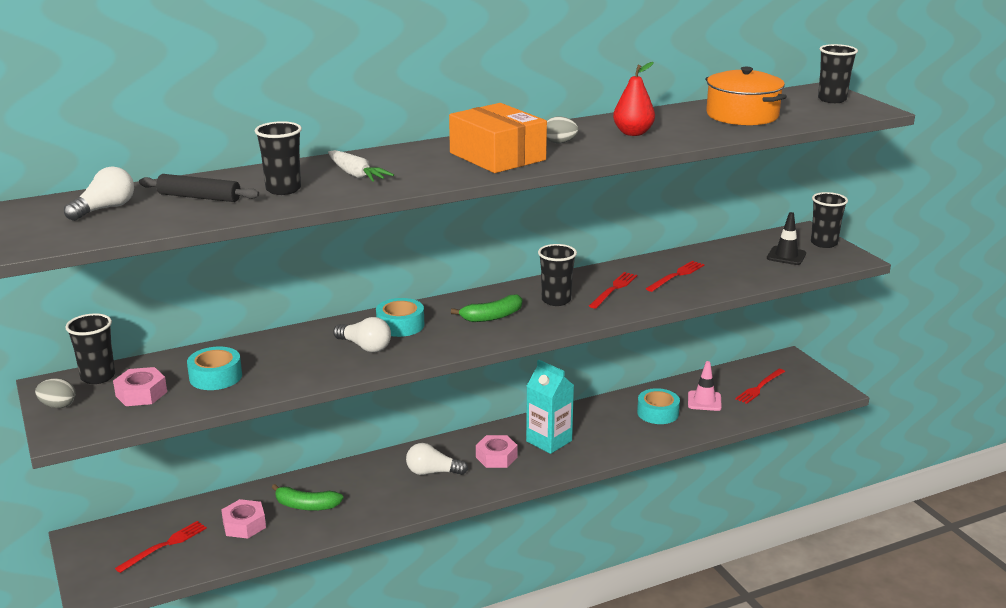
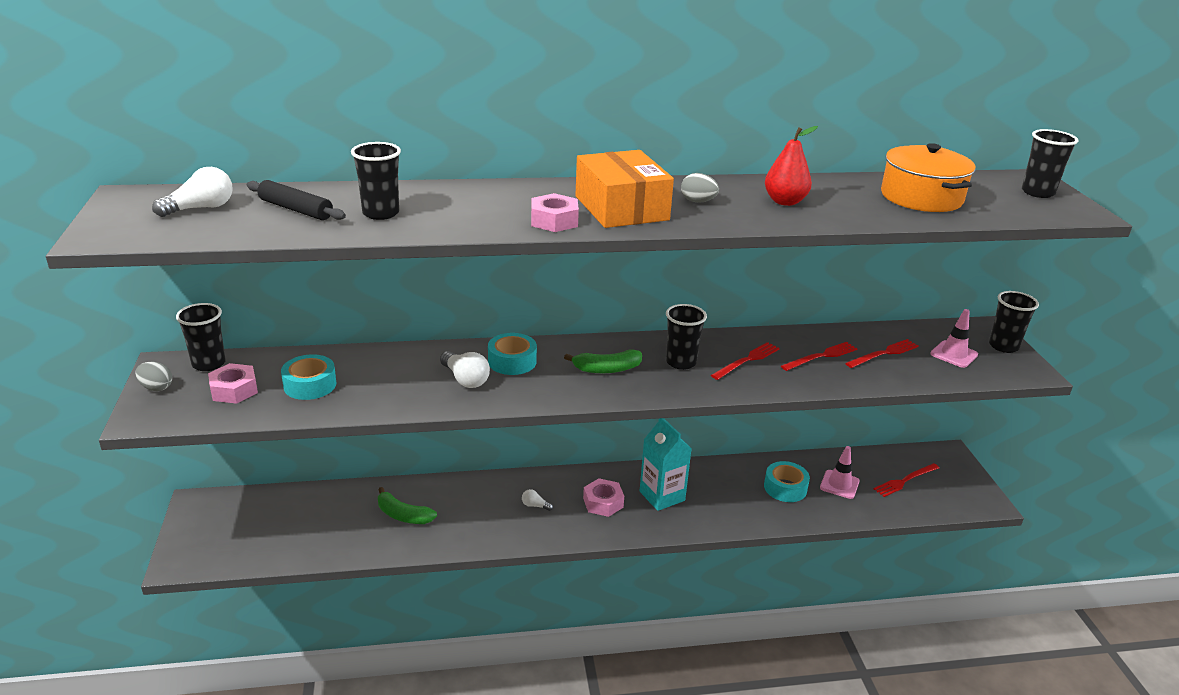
camera: 15 degrees right, 5 degrees up
(164, 545) = (261, 528): red fork -> red fork (884, 353)
(244, 525) = (339, 523): pink nut -> pink nut (554, 221)
(356, 175) = (464, 208): white carrot -> none
(432, 472) = (535, 505): white light bulb -> white light bulb, size x0.54
(786, 256) = (953, 354): black traffic cone -> pink traffic cone

